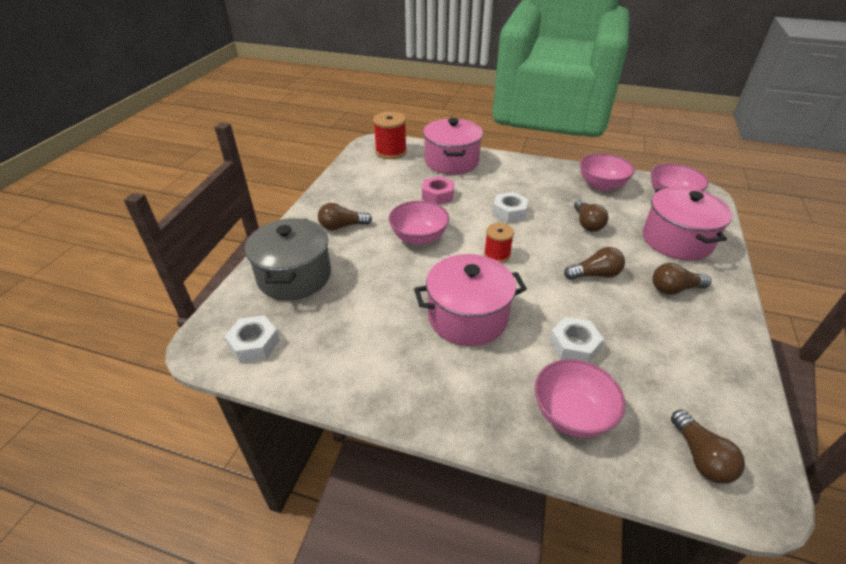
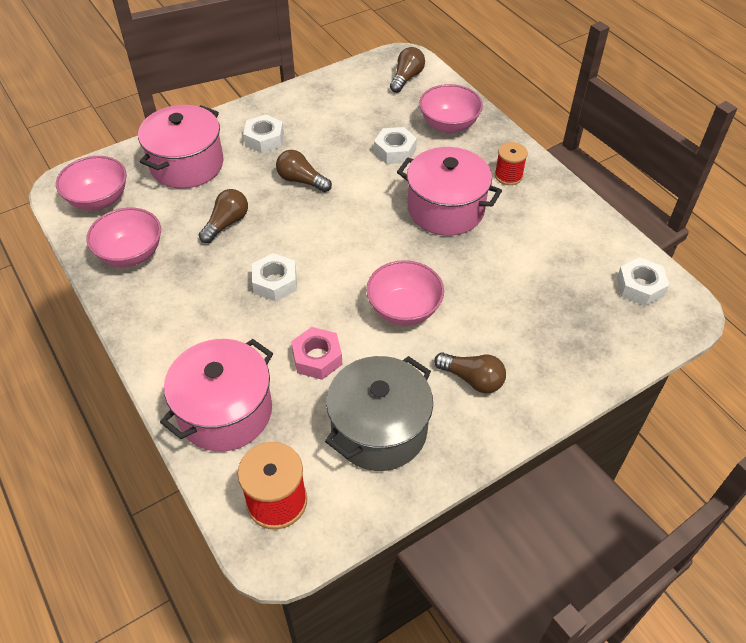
camera: 140 degrees left, 10 degrees up
(294, 276) = (569, 338): grey pot -> grey pot (379, 429)
(497, 254) = (353, 245): red spool -> red spool (508, 176)
(674, 289) = (264, 139): brown light bulb -> white nut

